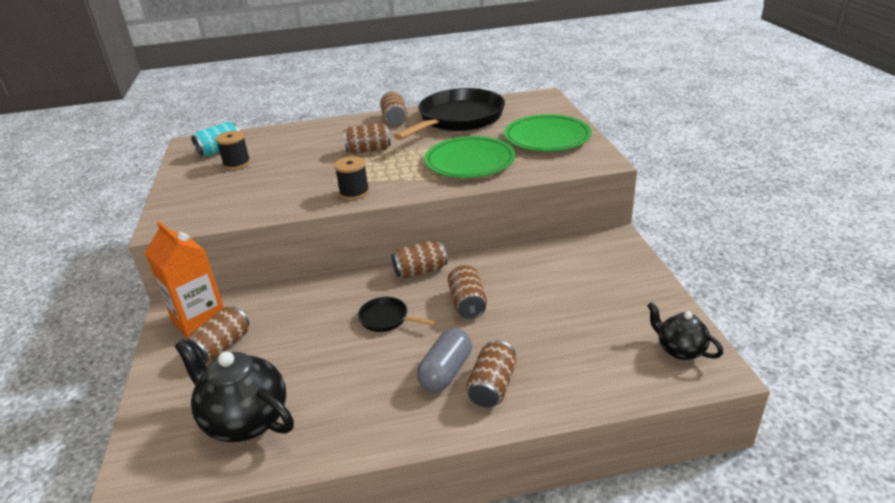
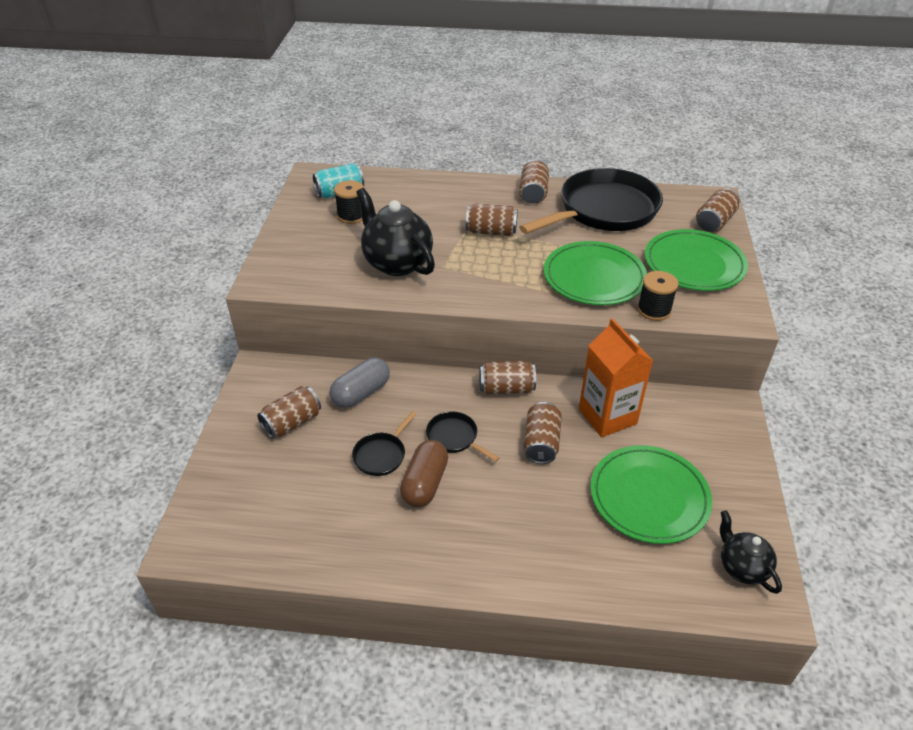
camera: 15 degrees right, 10 degrees up
(200, 321) = (278, 387): orange carton -> orange carton (607, 416)
(245, 420) = (293, 511): black teapot -> black teapot (396, 263)
(321, 350) = (381, 455): none -> black pan
(354, 193) = (458, 289): black spool -> black spool (654, 310)
(371, 362) = (424, 483): none -> brown capsule
(446, 372) = (492, 517): grey capsule -> grey capsule (361, 393)
(492, 386) = (531, 548): brown can -> brown can (714, 222)
(578, 319) = (649, 497): none -> green plate

